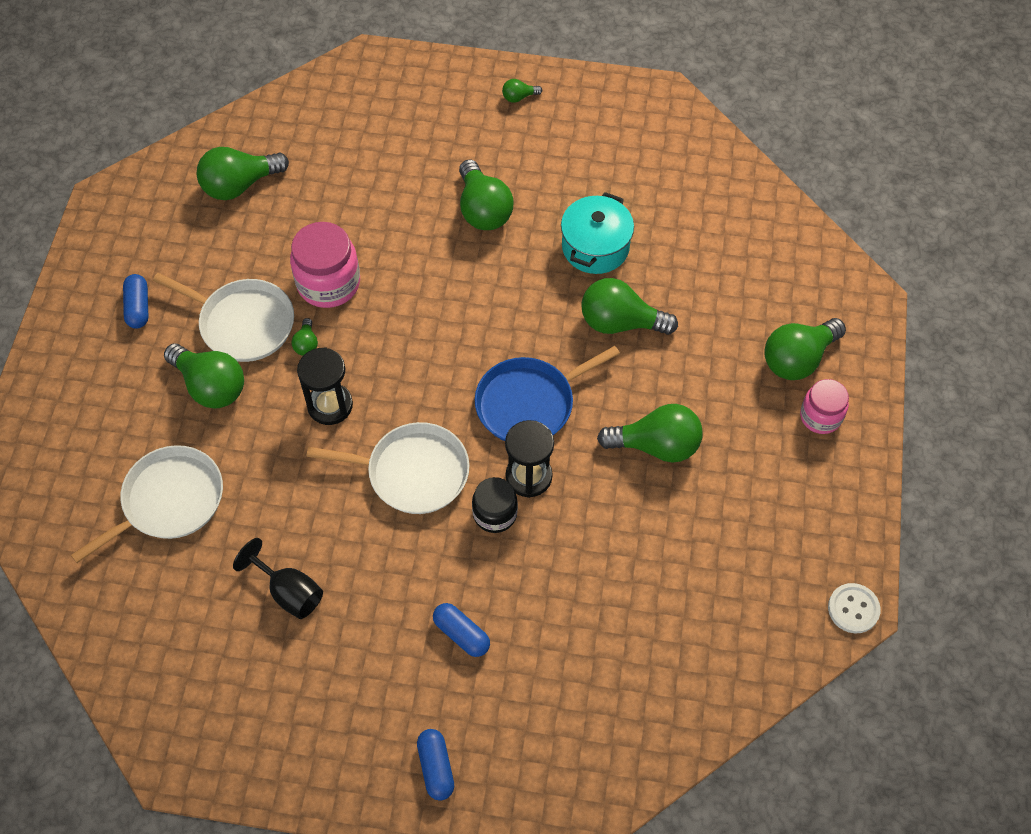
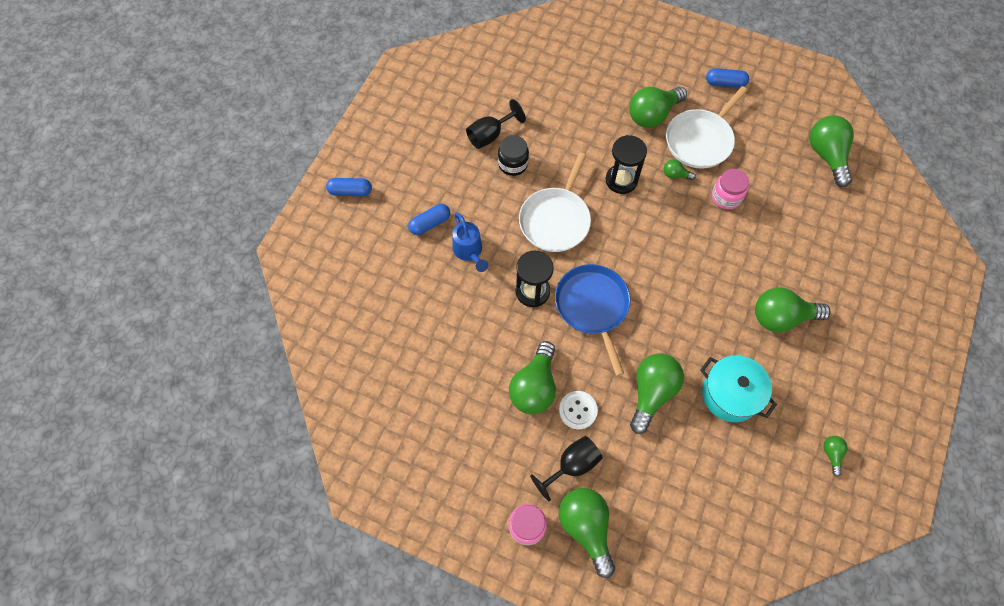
camera: 105 degrees right, 5 degrees up
(169, 501) = (572, 83): white pan -> none
(328, 283) = (726, 197): pink jar -> pink jar, size x0.63
(493, 569) = (469, 252): none -> blue watering can
(495, 514) = (509, 263): black jar -> black jar (513, 164)
(519, 97) = (904, 375): green light bulb -> green light bulb (831, 454)
(735, 386) = (572, 465): none -> black goblet
(853, 609) = (359, 488): white button -> white button (578, 410)

